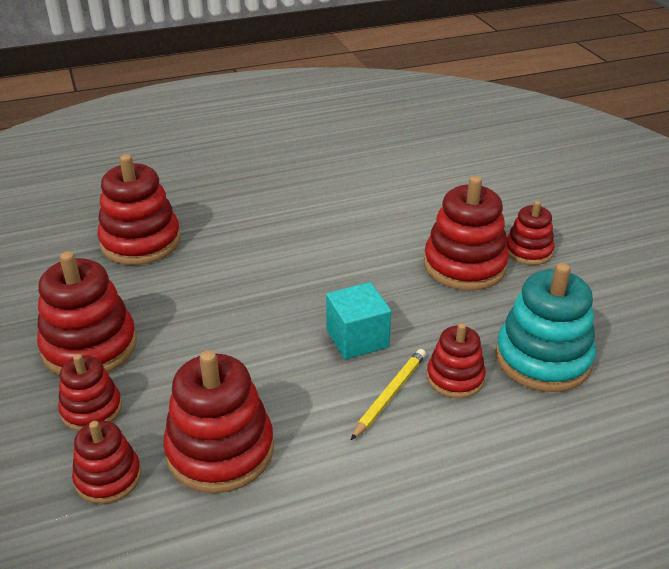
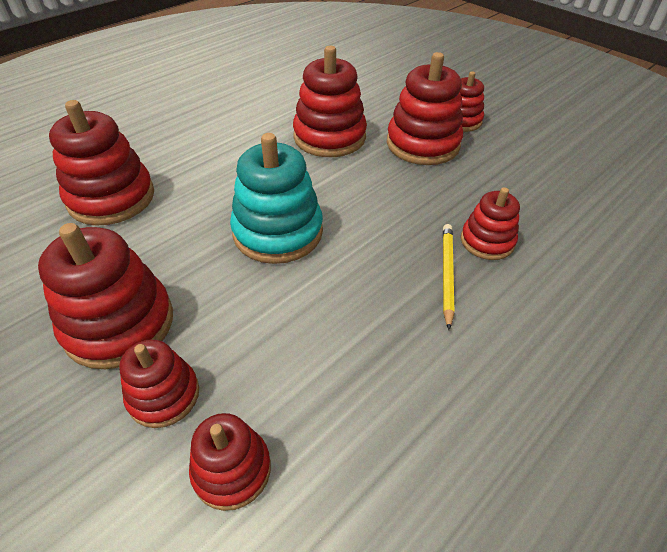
camera: 25 degrees left, 10 degrees up
(220, 450) = (332, 388): red stacking toy -> red stacking toy (329, 137)
(357, 338) = (382, 231): turquoise cube -> none
(543, 359) = (538, 204): turquoise stacking toy -> turquoise stacking toy (278, 232)

